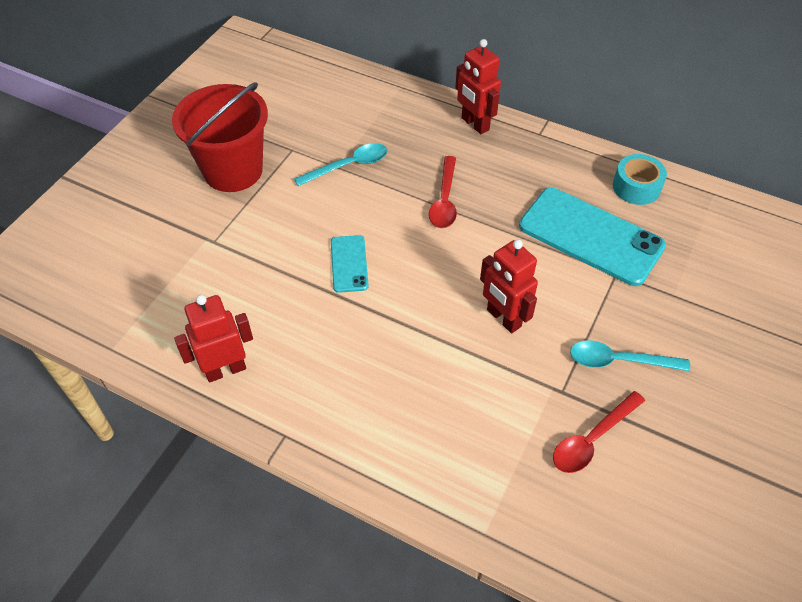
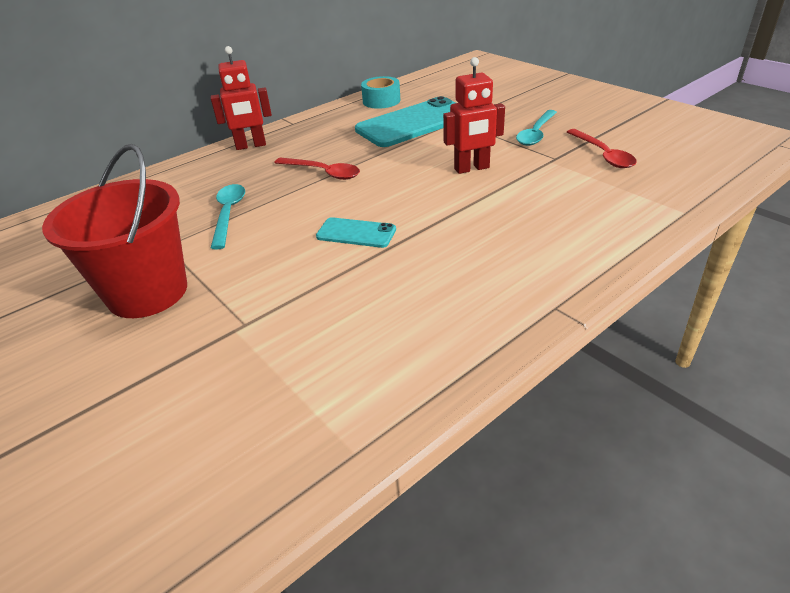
camera: 65 degrees left, 15 degrees down
(225, 369) = (447, 340): red robot -> none

